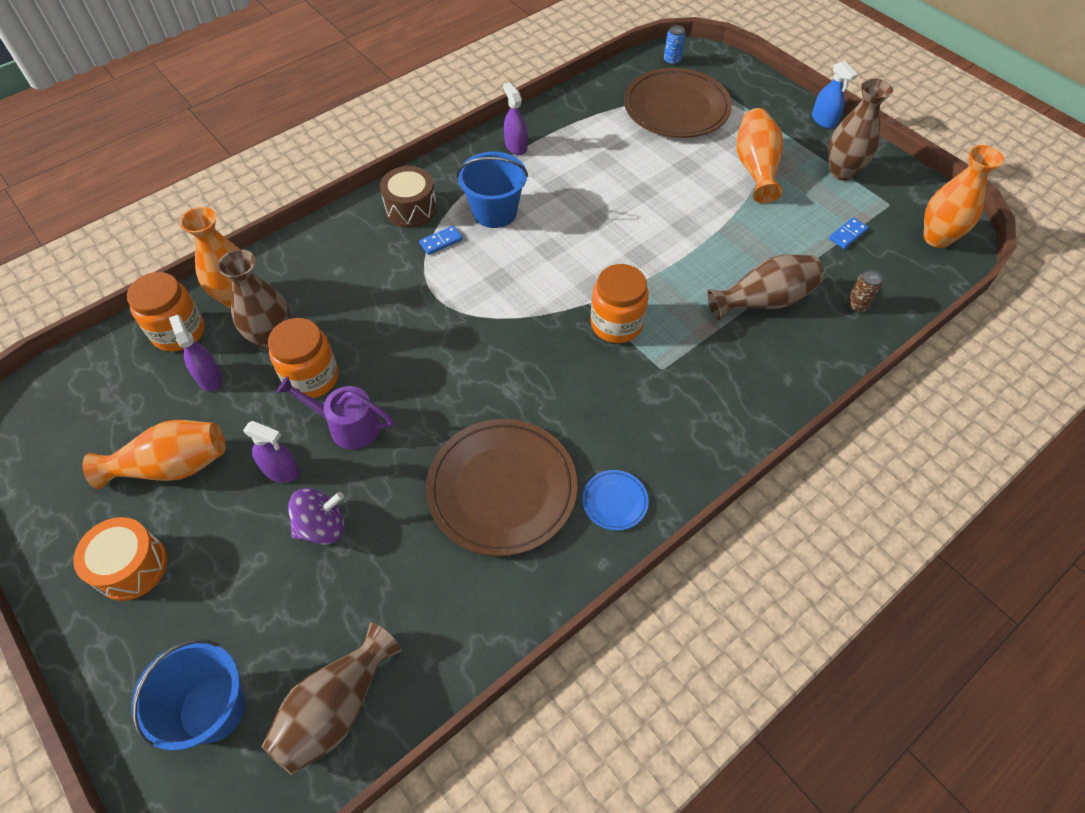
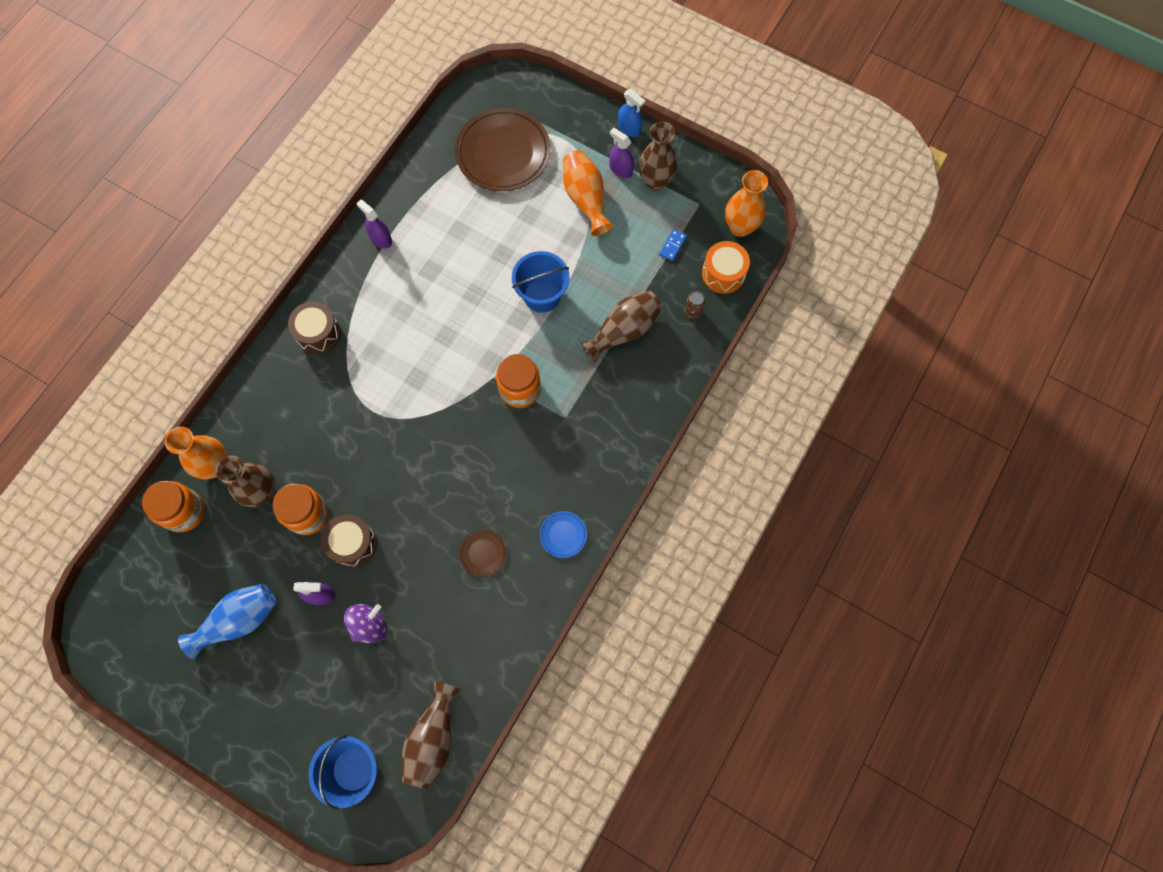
camera: 20 degrees left, 15 degrees up
(131, 566) = (250, 701): orange drum -> orange drum (723, 274)
(172, 466) = (239, 620): orange vase -> blue vase
(209, 377) = (229, 541): purple spray bottle -> purple spray bottle (620, 169)
(347, 426) = (352, 544): purple watering can -> brown drum
(441, 242) = (356, 358): blue domino -> none
(494, 212) = (388, 314): blue bucket -> blue bucket (542, 295)
(502, 489) = (483, 553): brown plate -> brown plate, size x0.44
(672, 61) = (484, 97): blue can -> none

